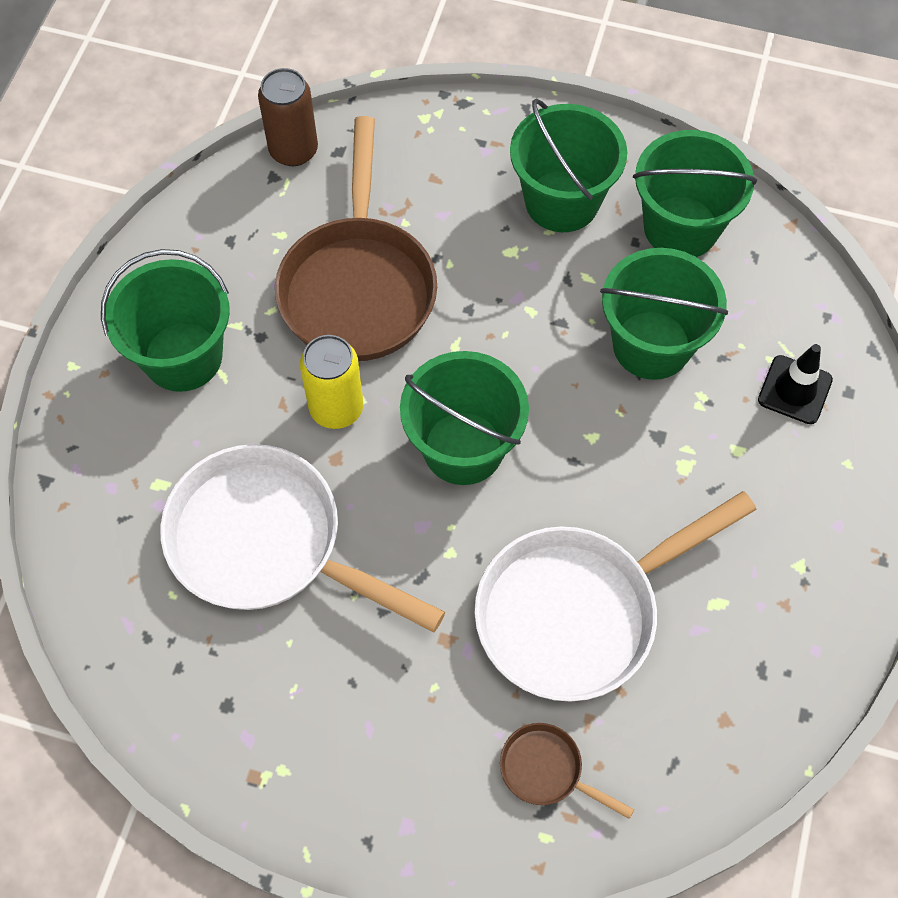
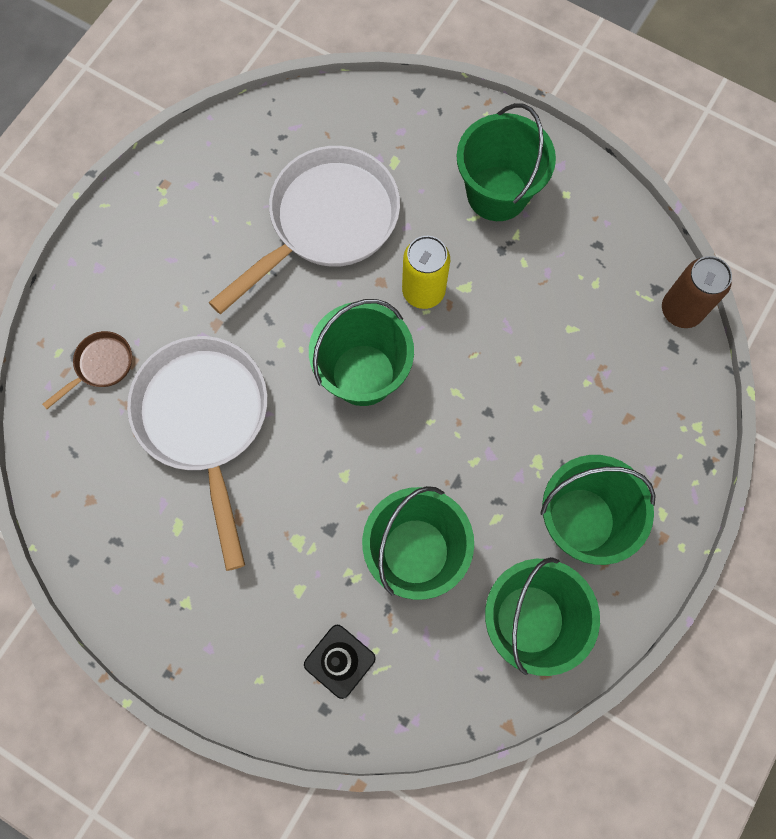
camera: 105 degrees right, 10 degrees up
(358, 286) = (530, 331): brown pan -> none

